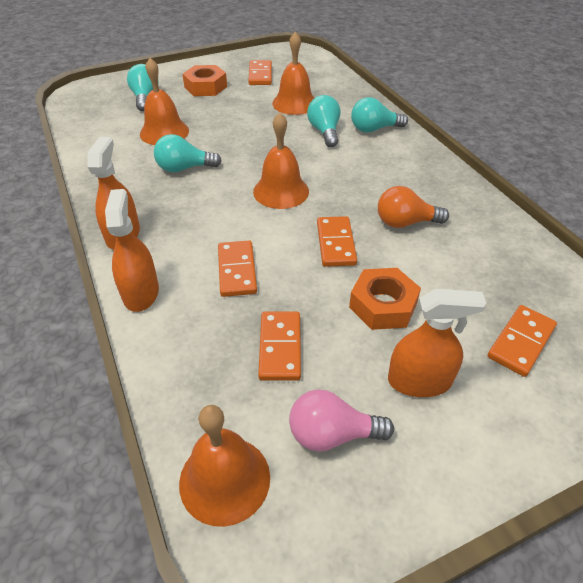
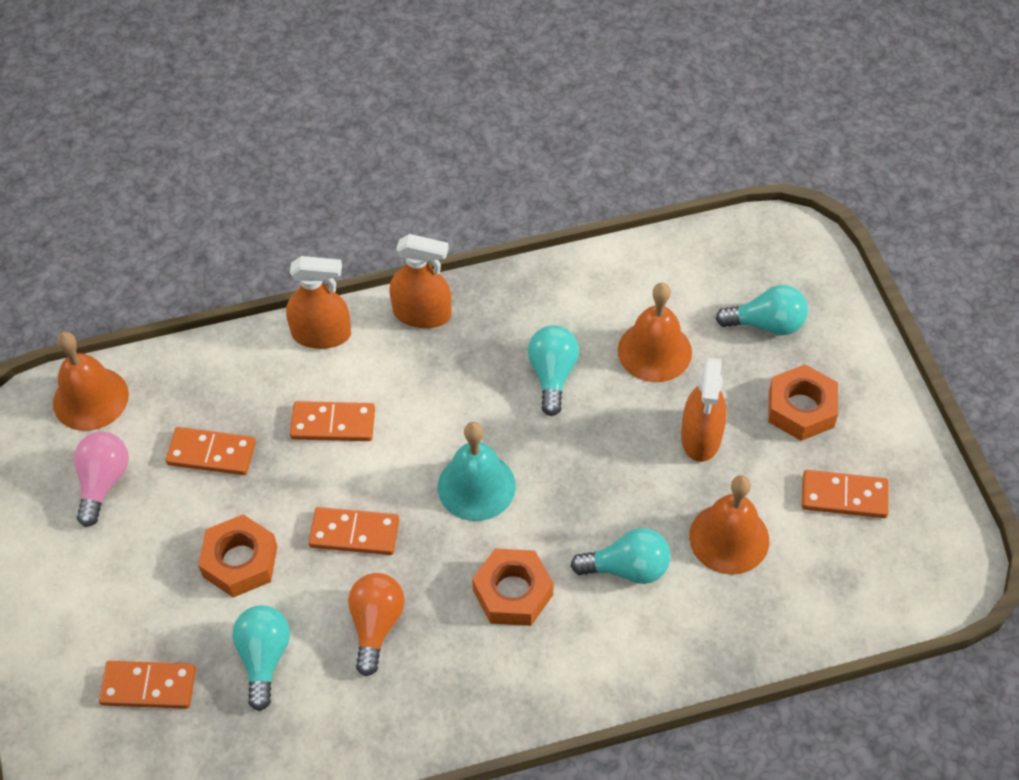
camera: 100 degrees right, 10 degrees up
(281, 191) = (476, 486): orange bell -> turquoise bell
(356, 169) = (513, 592): none -> orange nut
(374, 129) = (625, 645): turquoise light bulb -> turquoise light bulb (264, 658)
(419, 381) = (133, 569): orange spray bottle -> orange spray bottle (701, 436)
(521, 342) = (148, 687): orange domino -> orange domino turned 45 degrees counterclockwise

